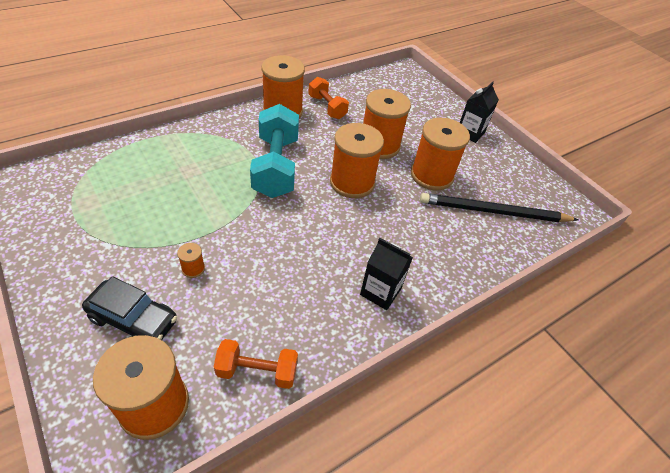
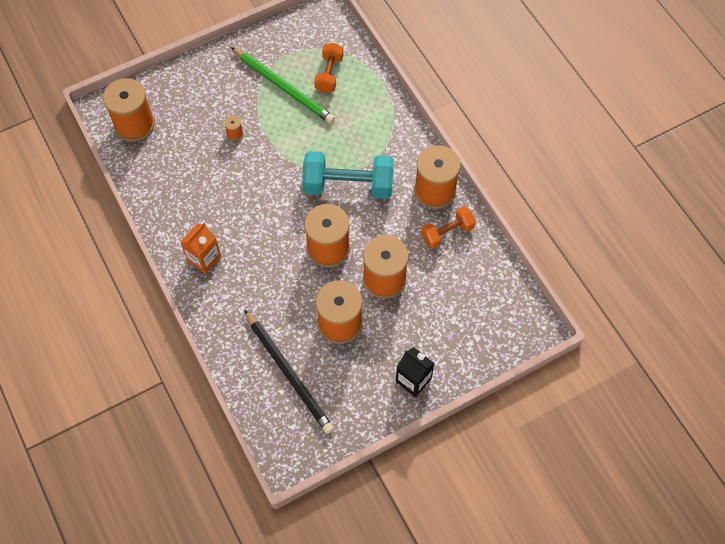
camera: 100 degrees right, 15 degrees up
(127, 221) = (283, 87): none -> green pencil
(134, 319) = (195, 105): black car -> none
(257, 371) = (149, 177): orange dumbbell -> orange dumbbell (329, 74)
(380, 292) = (204, 258): black carton -> orange carton
(494, 212) = (288, 373): black pencil -> black pencil turned 135 degrees clockwise

